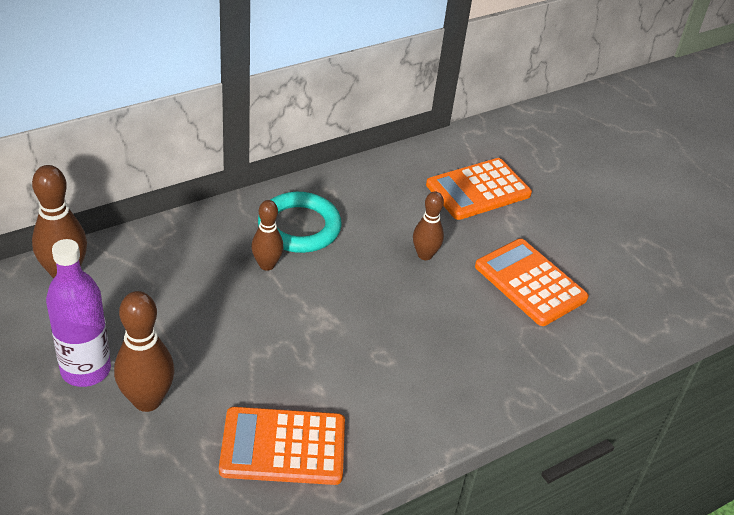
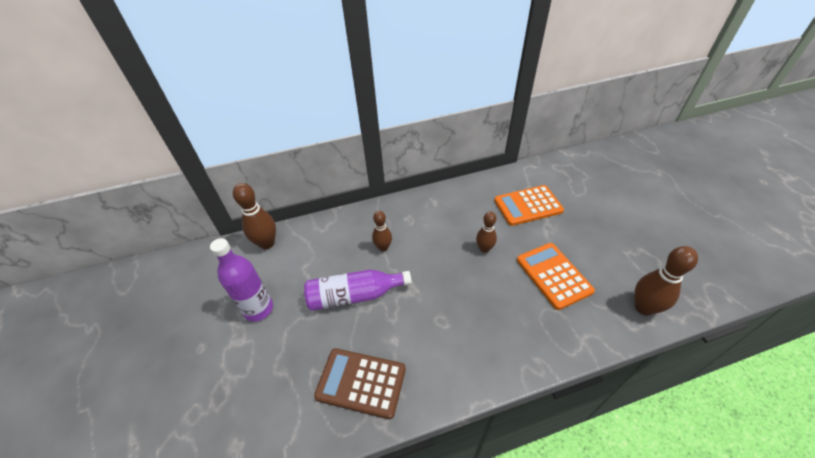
camera: 20 degrees right, 5 degrees up
(147, 400) = (287, 335): brown bowling pin -> brown bowling pin (643, 307)
(240, 336) = (354, 295): none -> purple bottle
(283, 447) = (361, 383): orange calculator -> brown calculator
(299, 227) = (409, 223): turquoise ring -> none

